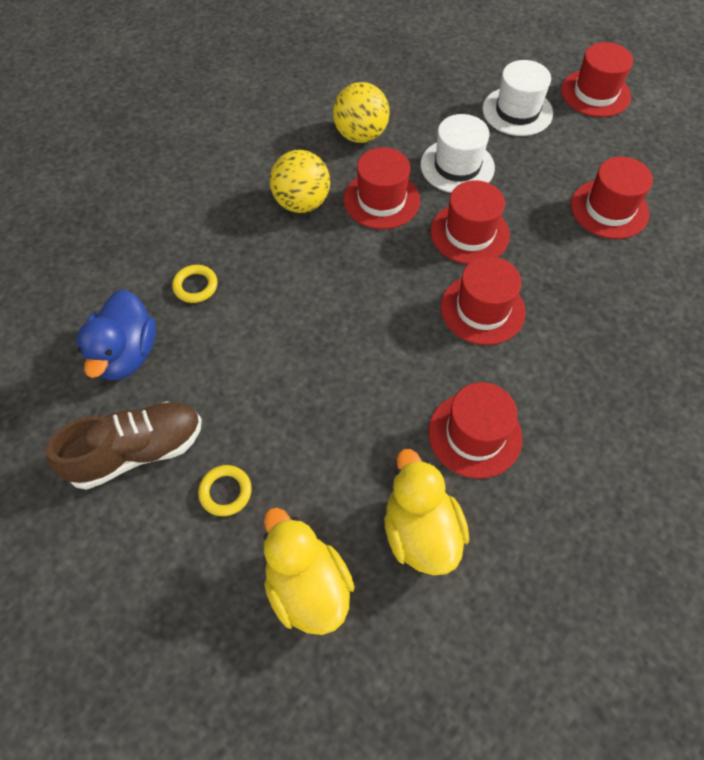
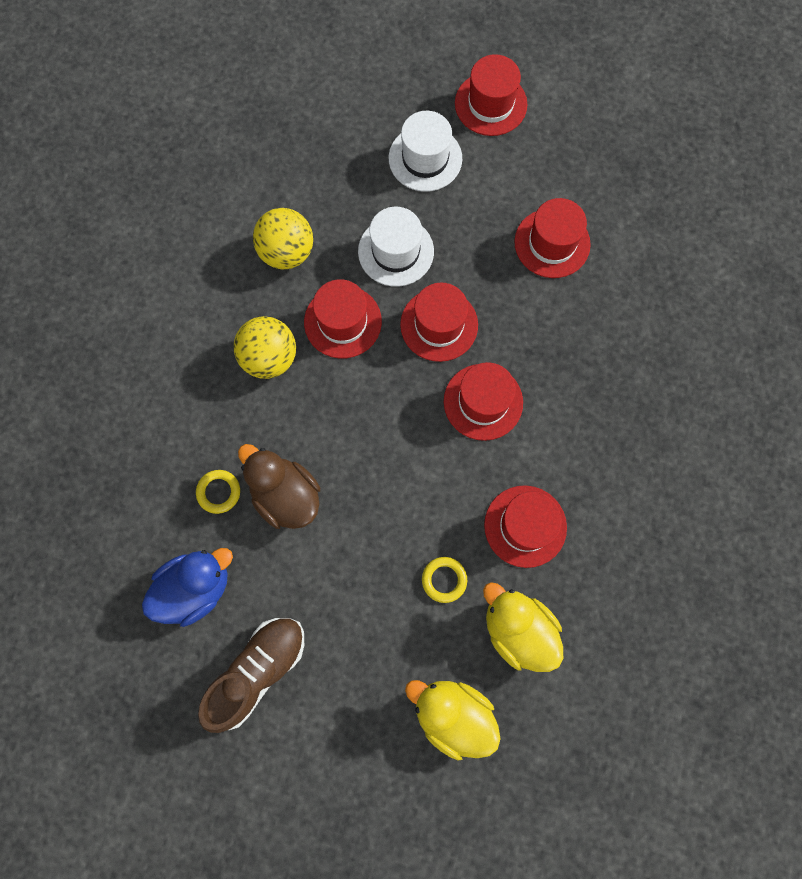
camera: 25 degrees left, 15 degrees up
(126, 354) = (195, 588): blue duck -> blue duck turned 105 degrees counterclockwise
(225, 492) = (350, 670): yellow ring -> yellow ring (444, 580)
(253, 312) = (285, 495): none -> brown duck

